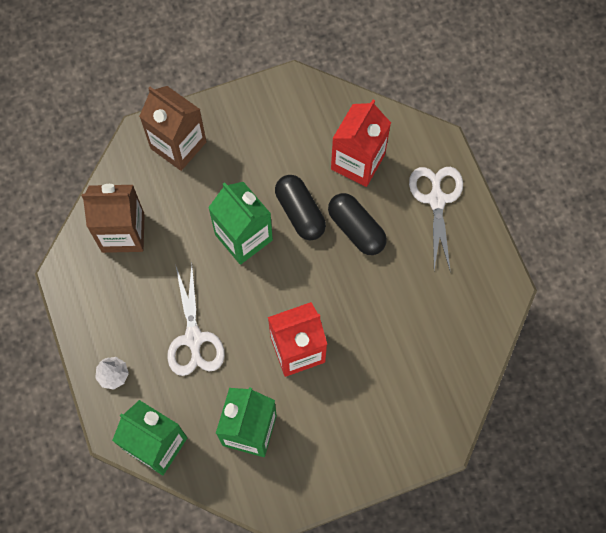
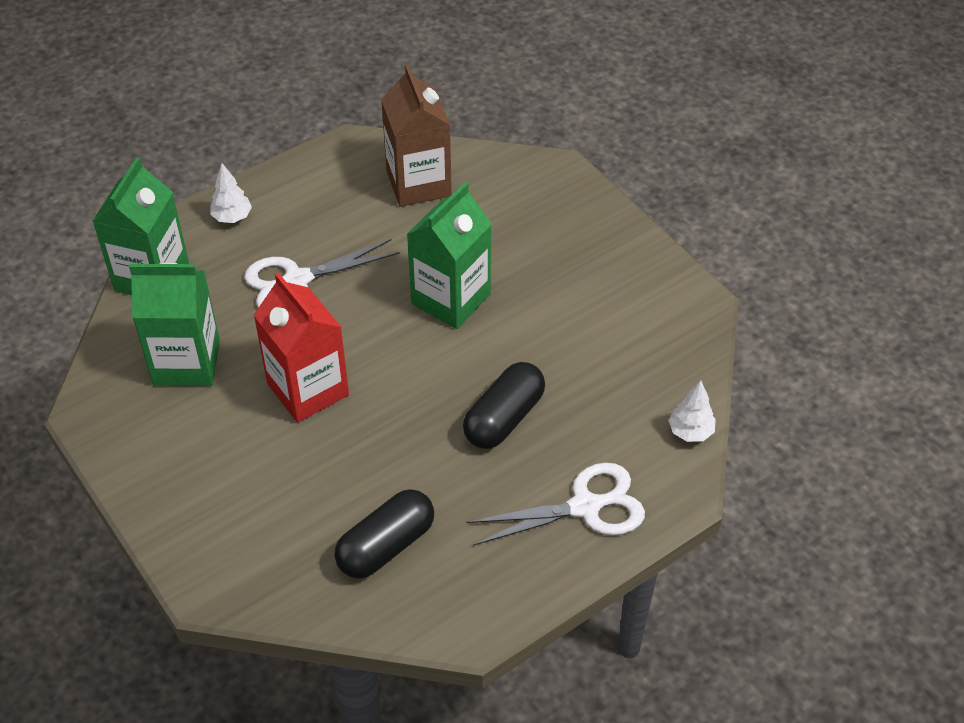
camera: 75 degrees right, 20 degrees down
(178, 145) = (556, 207): brown carton -> none
(300, 212) = (507, 350): black capsule -> black capsule (386, 546)
(357, 162) = (608, 399): red carton -> none
(396, 122) = (690, 432): none -> white tree

